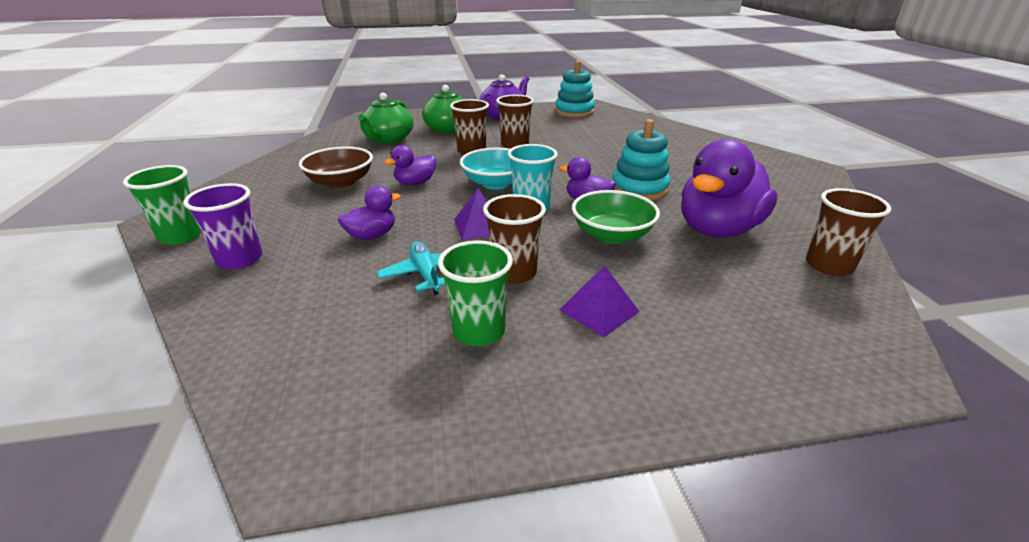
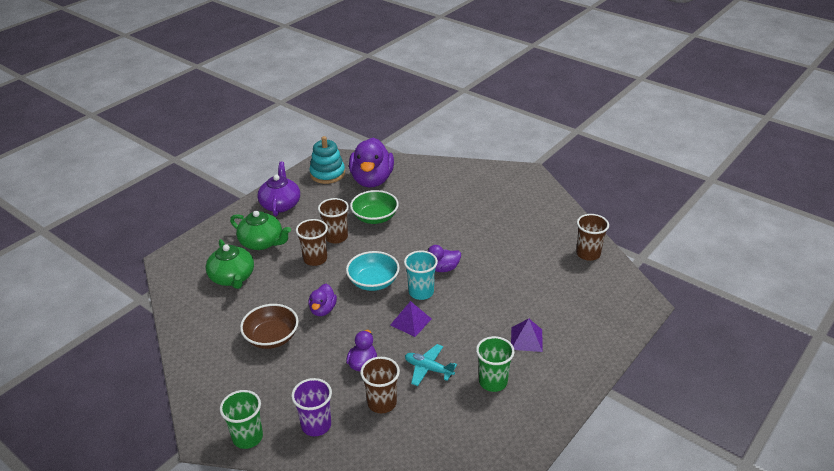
camera: 40 degrees left, 5 degrees up
(514, 273) = (467, 341): brown cup -> brown cup (382, 403)
(612, 235) = (483, 288): green bowl -> green bowl (375, 217)
(639, 189) = (458, 241): turquoise stacking toy -> none
(717, 229) = (525, 255): purple duck -> purple duck (372, 180)

